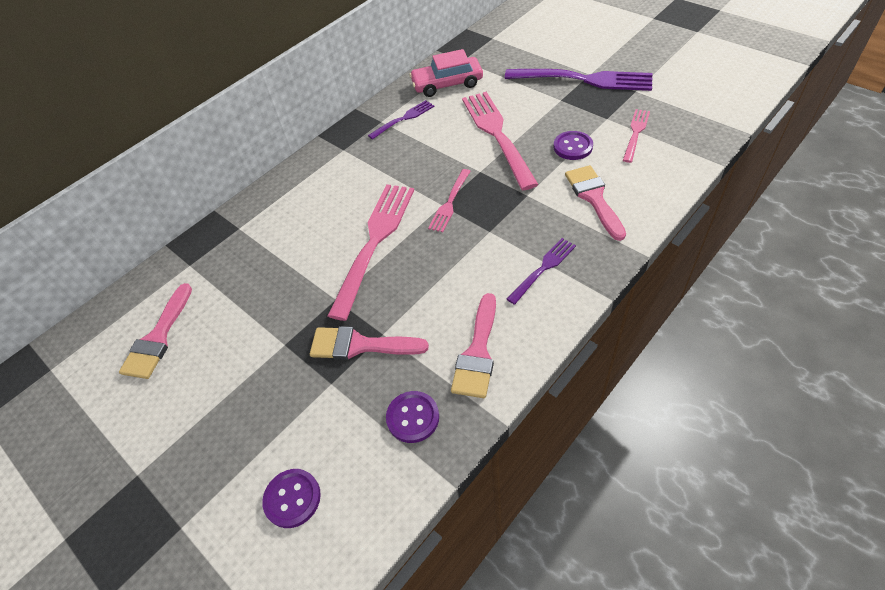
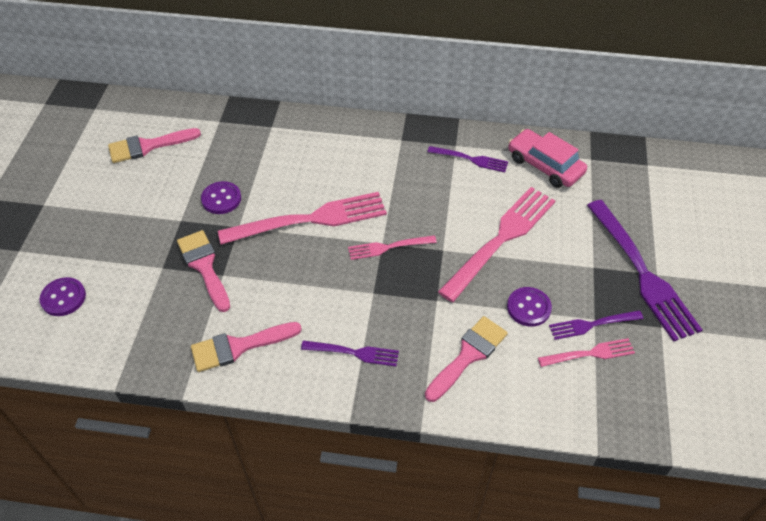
camera: 50 degrees right, 0 degrees up
(413, 417) = (158, 334): purple button -> purple button (221, 199)
(611, 122) = (591, 325): none -> purple fork

